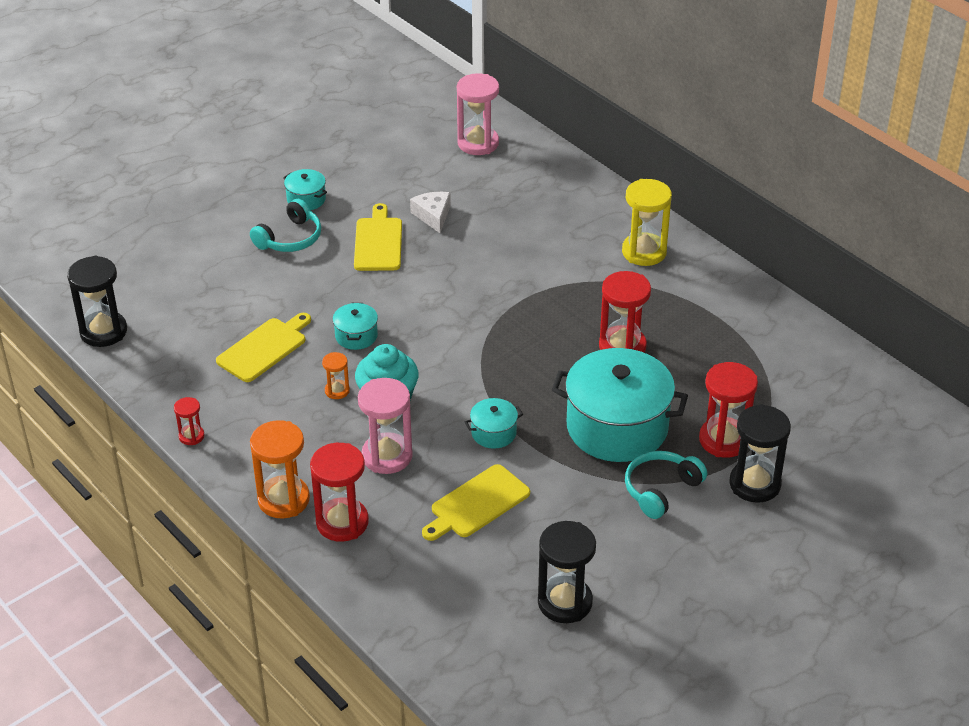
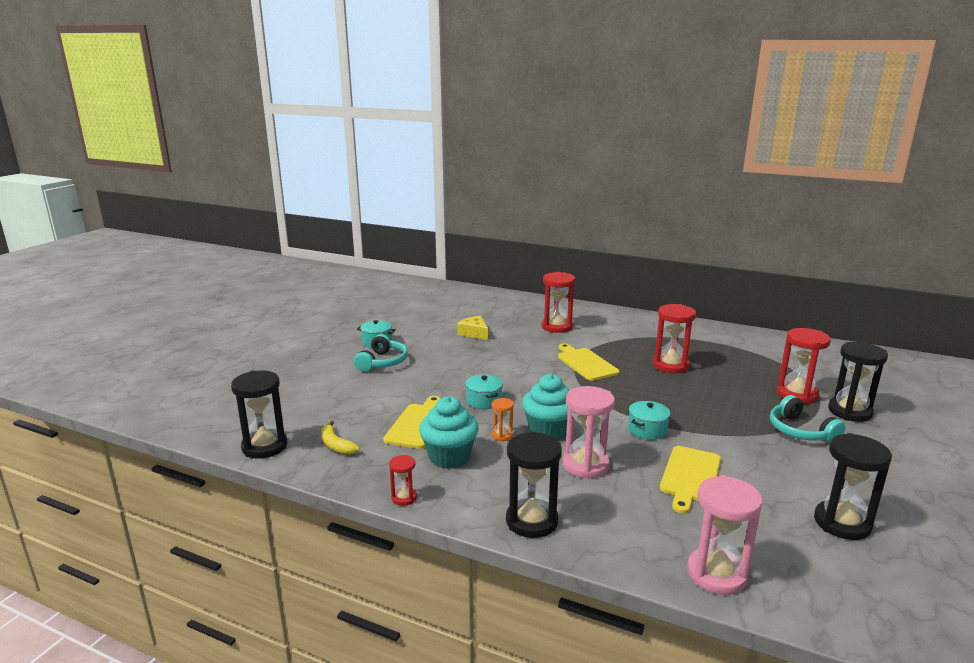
camera: 25 degrees left, 20 degrees down
(169, 351) = (336, 445): none -> yellow banana
(264, 402) = (449, 457): none -> turquoise cupcake
(283, 500) = (531, 521): orange hourglass -> black hourglass
(342, 522) = (600, 522): red hourglass -> red hourglass (557, 327)
(378, 242) = (449, 351): yellow cutting board -> yellow cutting board (585, 363)
(433, 215) = (474, 333): white cheese -> yellow cheese
(478, 143) = (468, 300): pink hourglass -> pink hourglass (716, 574)
(617, 427) = (724, 405): turquoise pot -> none
(644, 252) = (625, 323): yellow hourglass -> none
(661, 490) = (800, 431): turquoise headphones -> turquoise headphones turned 45 degrees counterclockwise

